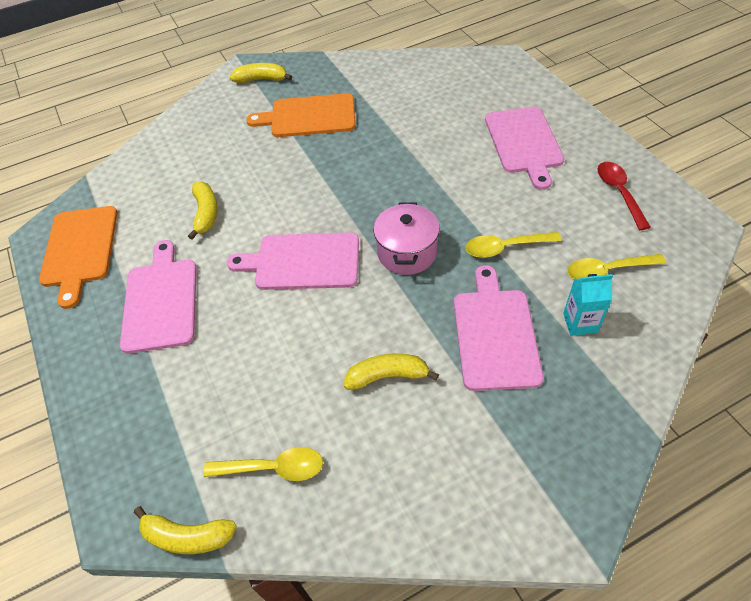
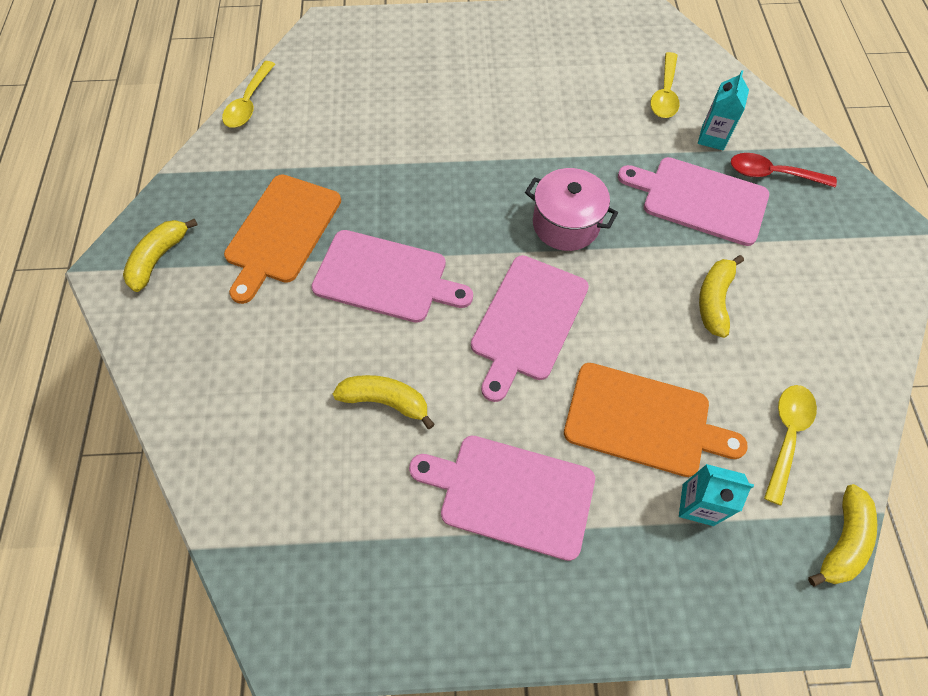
camera: 70 degrees left, 10 degrees up
(79, 249) = (356, 586): orange cutting board -> orange cutting board (642, 421)
(188, 417) = (697, 504): none -> turquoise carton
(505, 247) = (601, 147): yellow spoon -> yellow spoon (249, 103)
(524, 143) = (469, 71): pink cutting board -> pink cutting board (385, 277)
(619, 193) = (579, 42): red spoon -> red spoon (772, 174)

